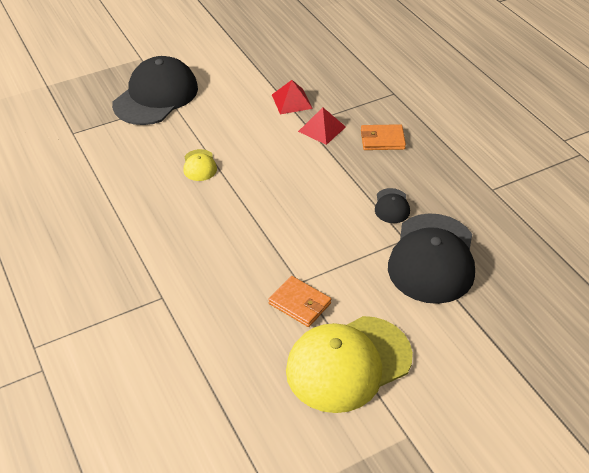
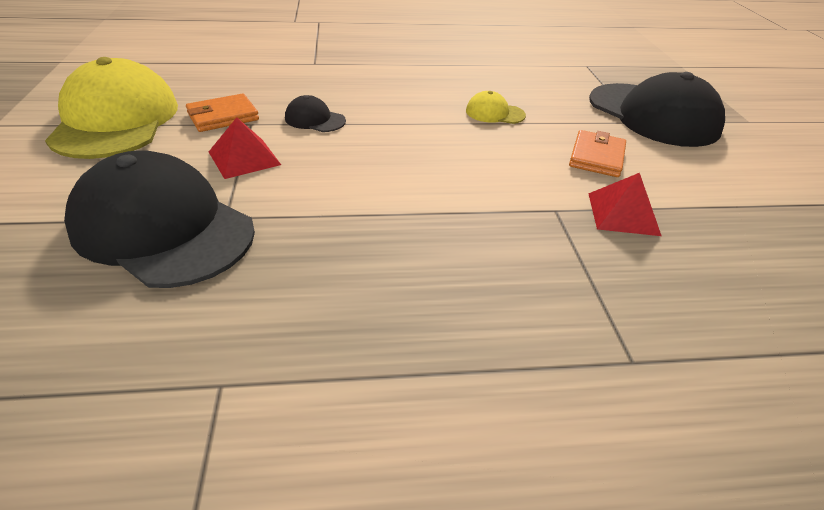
camera: 110 degrees right, 5 degrees down
(322, 129) = (533, 222): red pyramid -> red pyramid (244, 158)
(382, 140) = (472, 281): orange wallet -> orange wallet (596, 157)
(392, 206) = (301, 229): black cap -> black cap (314, 119)

